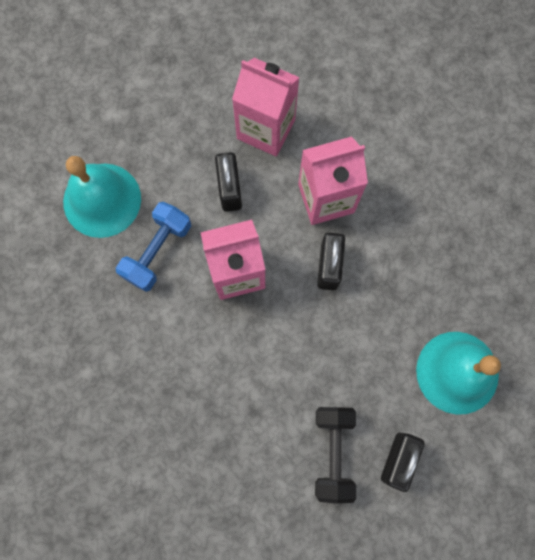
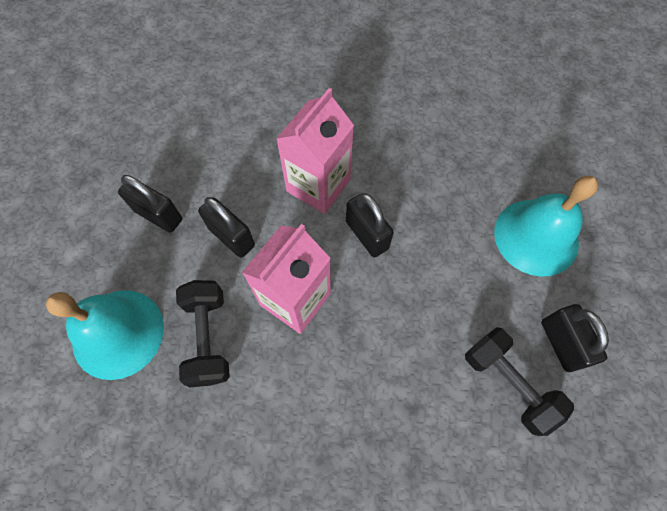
camera: 40 degrees left, 10 degrees down
(157, 251) = (208, 338): blue dumbbell -> black dumbbell
(191, 131) = (158, 215): none -> black padlock
(266, 129) = (223, 169): pink carton -> none

